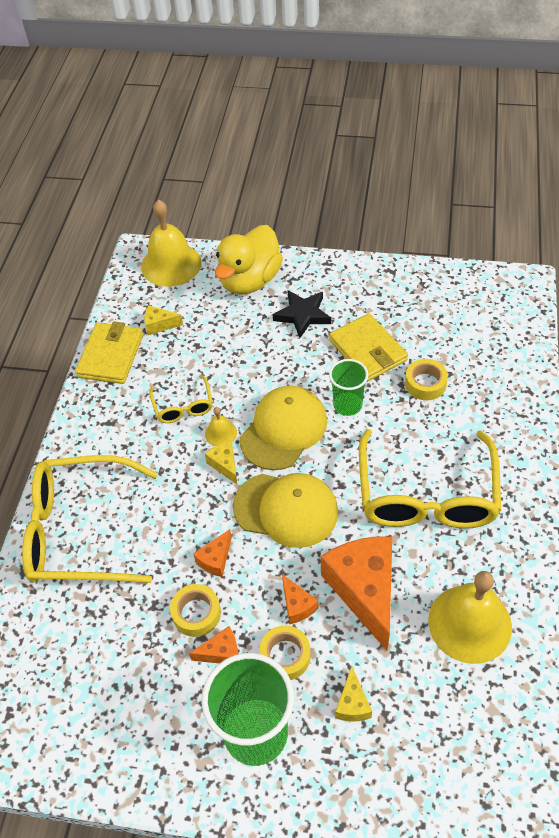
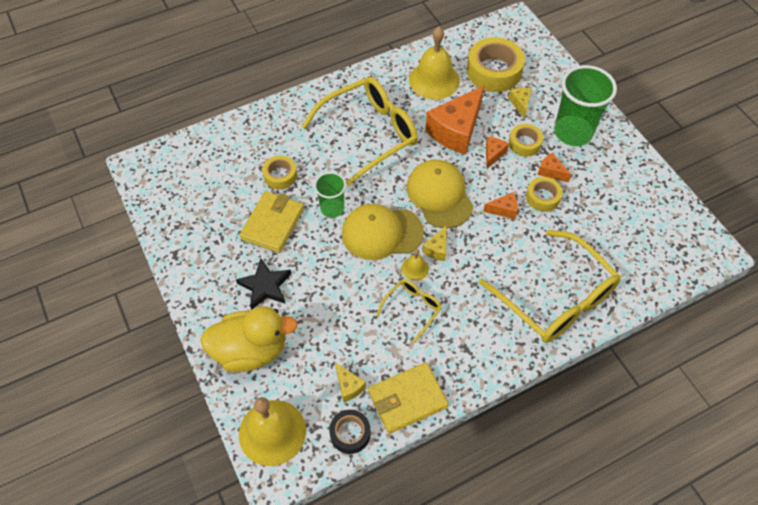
camera: 130 degrees left, 5 degrees up
(123, 307) = (350, 433): none -> black tape
(352, 704) = (520, 104): yellow cheese -> yellow cheese turned 60 degrees counterclockwise
(436, 715) = (494, 71): none -> yellow tape

